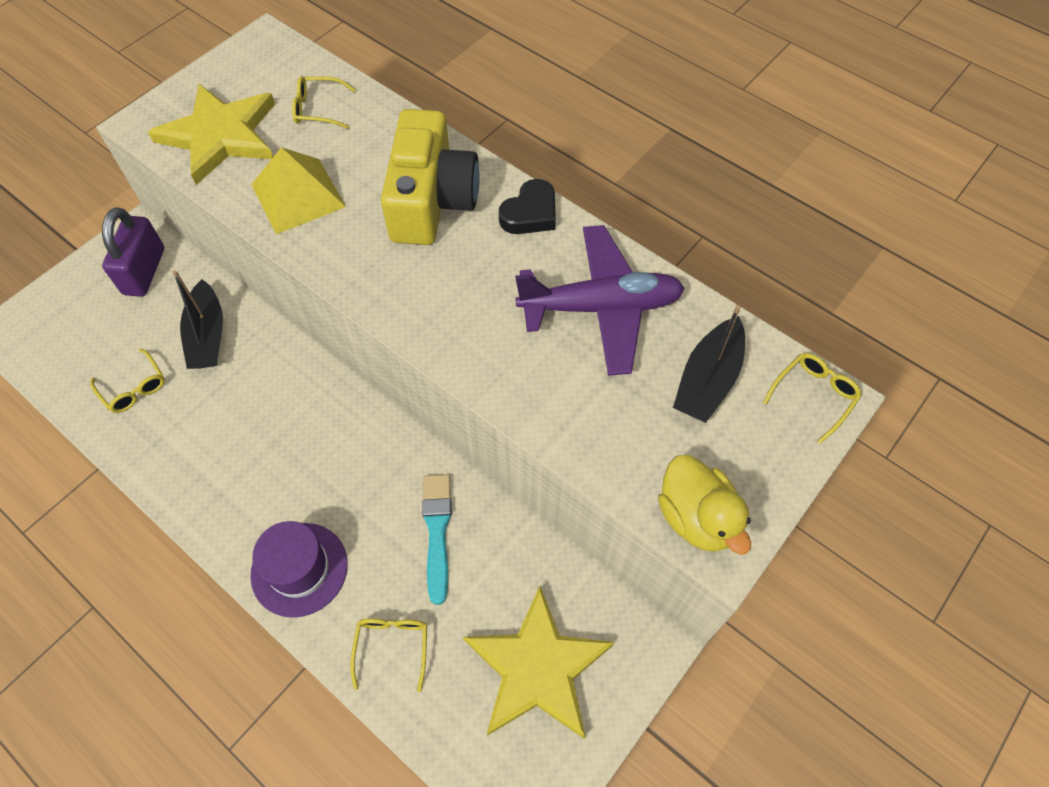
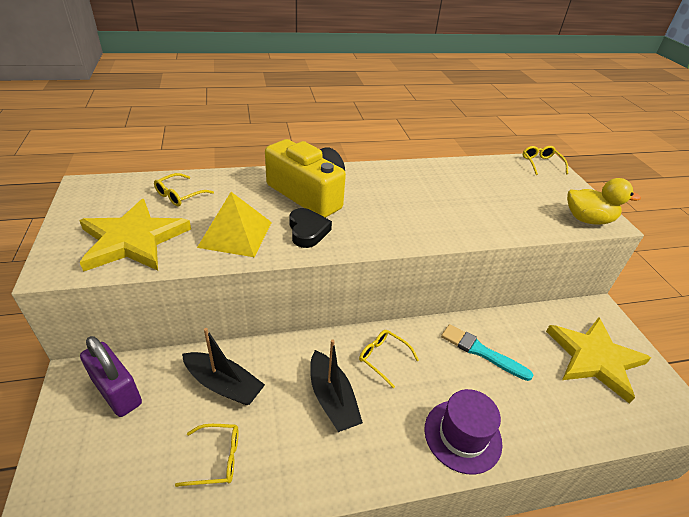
camera: 55 degrees left, 20 degrees down
(392, 648) = (550, 417): yellow glasses -> yellow glasses (383, 358)
(530, 213) = (359, 173): black heart -> black heart (307, 231)
(601, 307) = (442, 184): purple plane -> none
(708, 380) = (511, 180): black boat -> black boat (332, 399)

